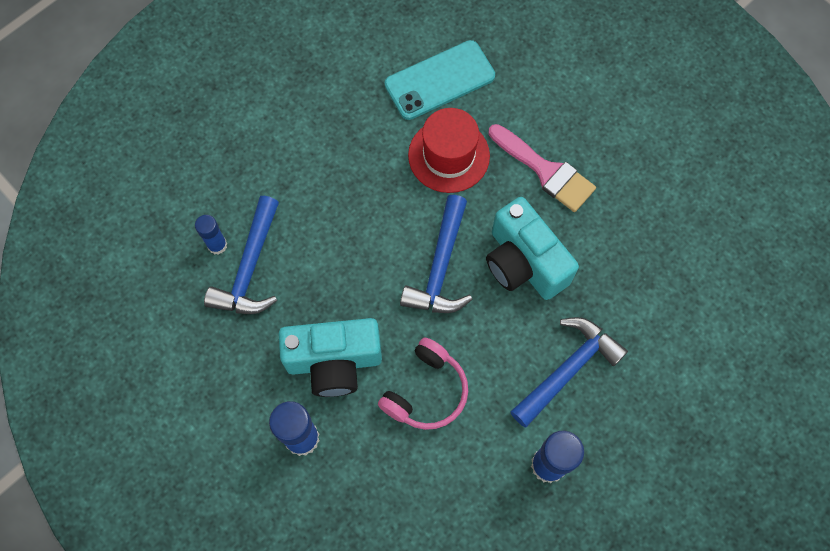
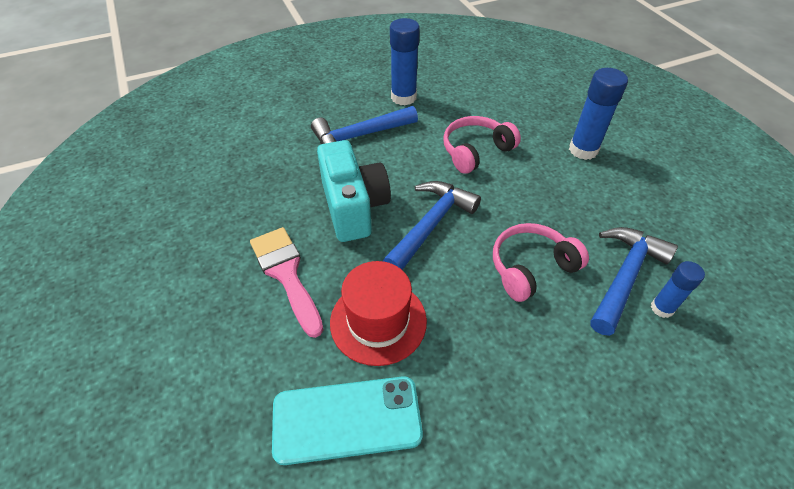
camera: 160 degrees left, 20 degrees down
(334, 249) = (531, 268): none -> pink headphones
(334, 362) = (548, 186): turquoise camera -> none

